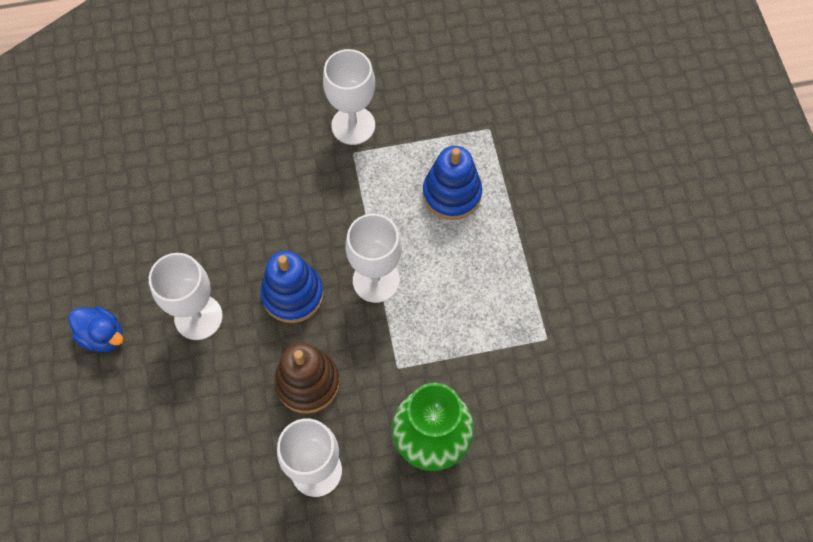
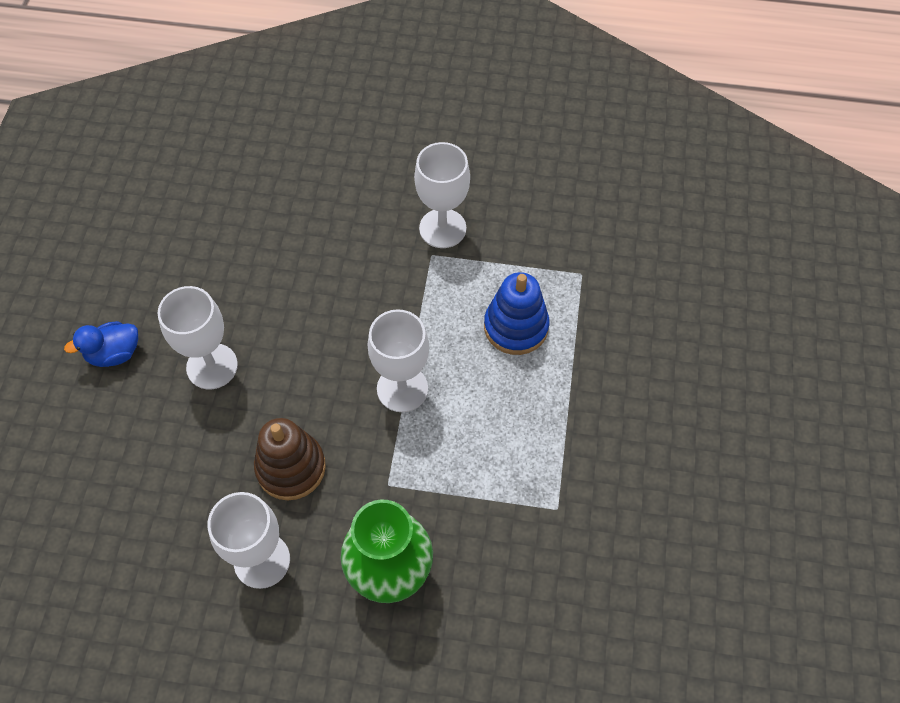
camera: 20 degrees right, 5 degrees down
(103, 335) = (114, 353): blue duck -> blue duck turned 105 degrees clockwise
(293, 294) = (313, 375): blue stacking toy -> none

